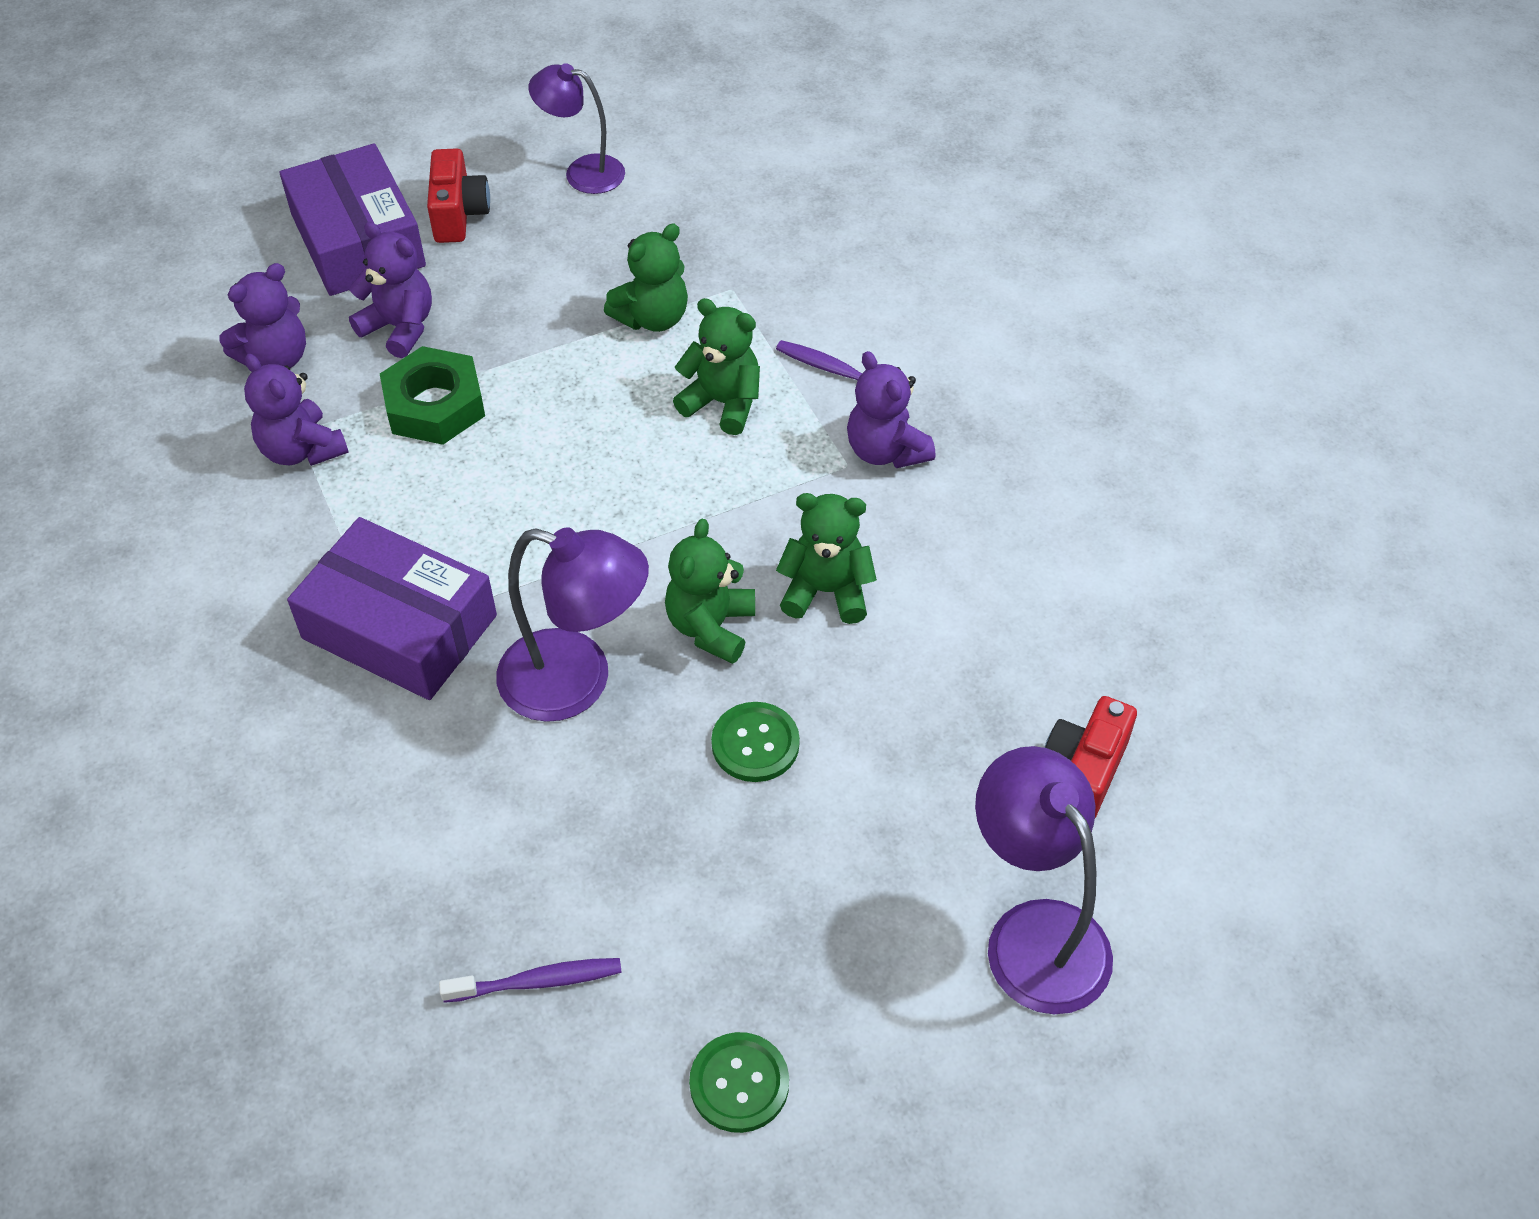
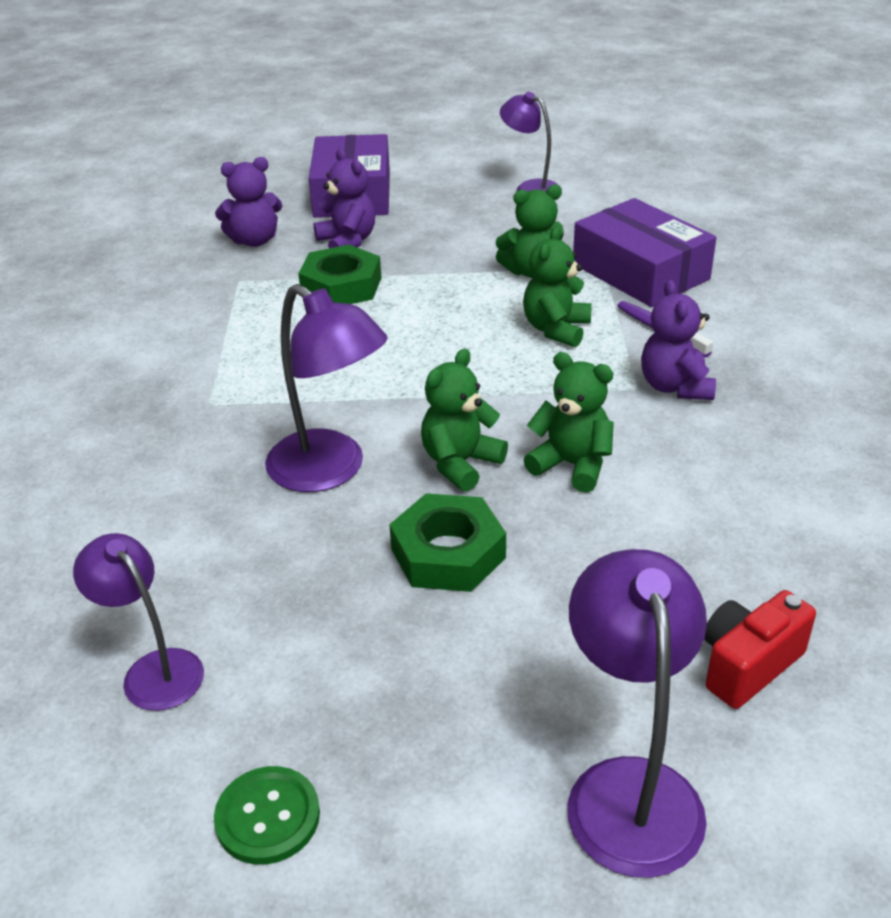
camera: 25 degrees right, 15 degrees down
(302, 450) = (234, 290): purple teddy bear -> none
(399, 627) = (224, 403): purple box -> purple box (640, 272)
(459, 214) = (429, 194): red camera -> none
(538, 981) = (154, 669): purple toothbrush -> purple lamp
(723, 403) = (556, 329): green teddy bear -> green teddy bear turned 120 degrees counterclockwise
(755, 744) = (448, 553): green button -> green nut

